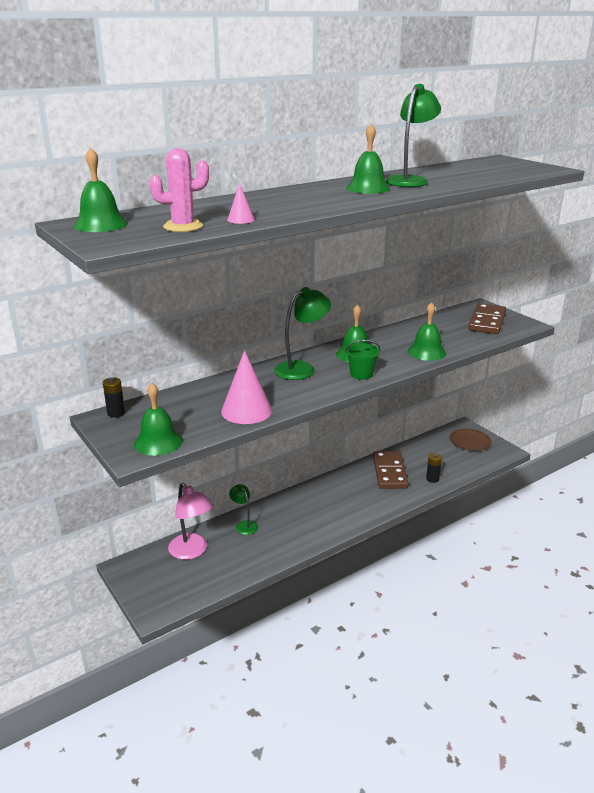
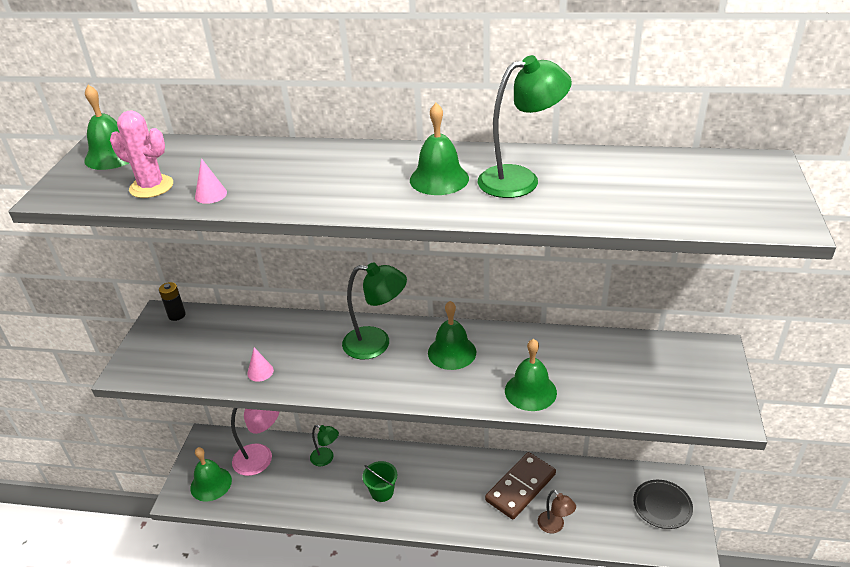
camera: 45 degrees right, 10 degrees up
(158, 442) = (158, 367): green bell -> green bell (211, 484)
(192, 551) = (261, 458): pink lamp -> pink lamp turned 105 degrees counterclockwise
(244, 525) = (326, 458): green lamp -> green lamp turned 105 degrees clockwise
(246, 411) = (260, 372): pink cone -> pink cone, size x0.47
(361, 374) = (417, 384): green bucket -> green bucket (382, 492)
(432, 479) = (554, 526): black battery -> brown lamp
(470, 442) = (662, 506): brown plate -> black plate
(487, 321) = (681, 382): brown domino -> none

